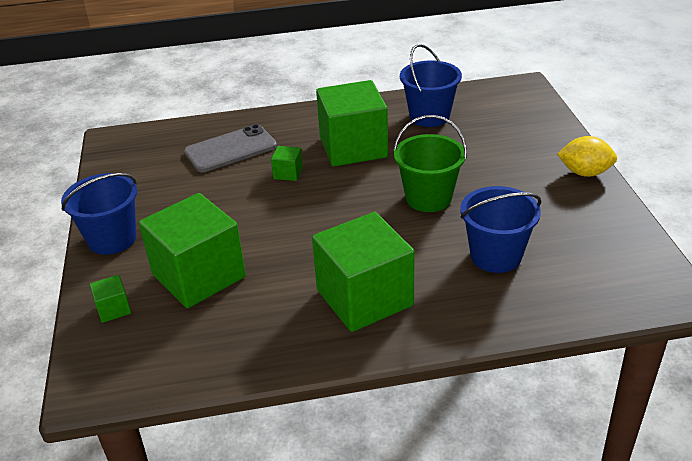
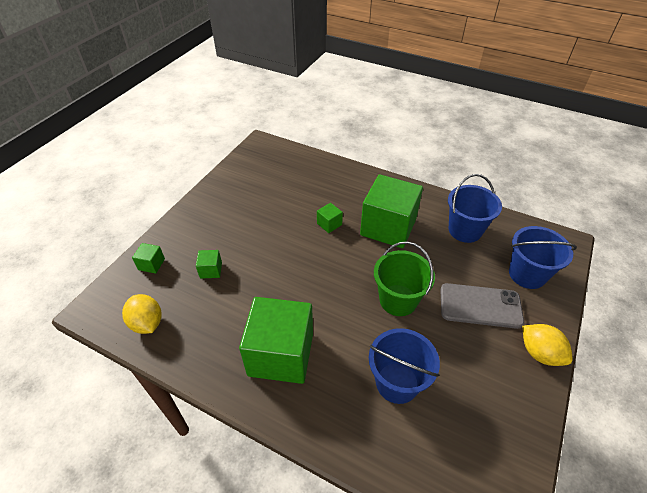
camera: 35 degrees right, 10 degrees up
(112, 239) = (195, 214): blue bucket -> blue bucket (527, 274)
(179, 358) = (147, 323): none -> yellow lemon
(199, 276) = (211, 270): green cube -> green cube, size x0.41
(230, 149) = (314, 186): grey phone -> grey phone (480, 306)

